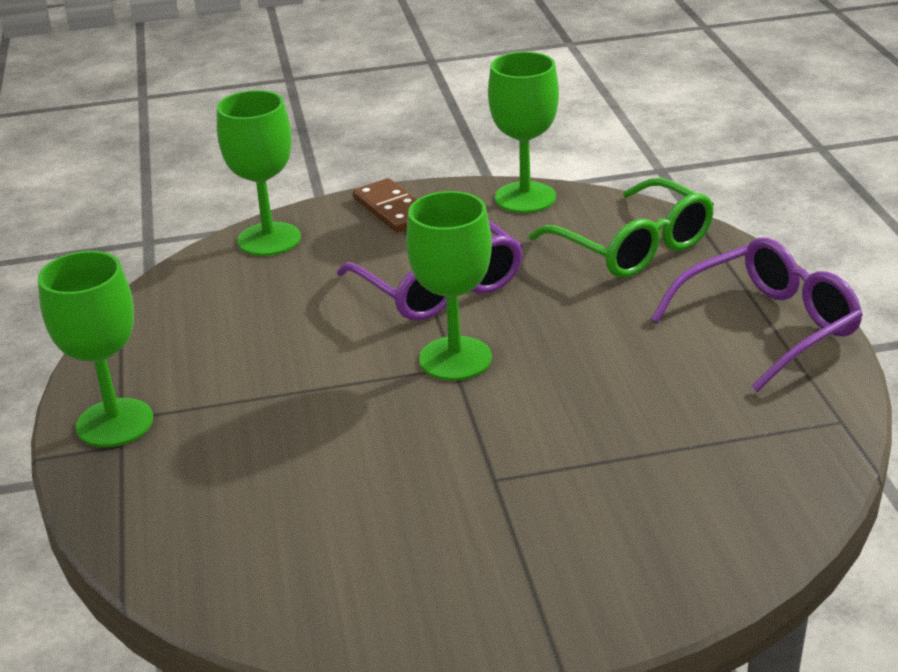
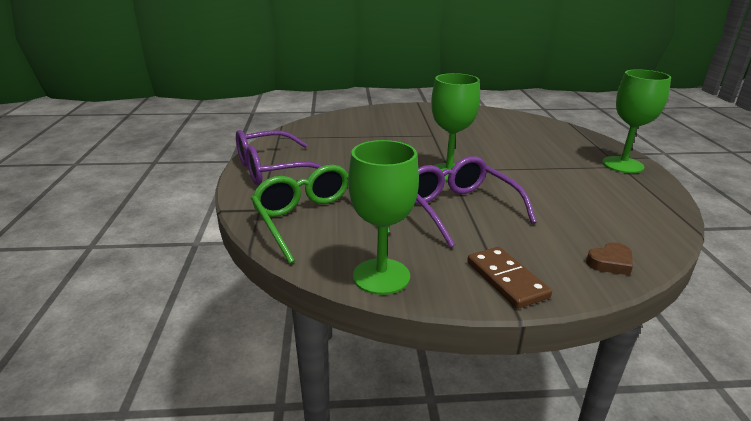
camera: 175 degrees left, 5 degrees down
(269, 239) = (610, 262): green goblet -> brown heart

